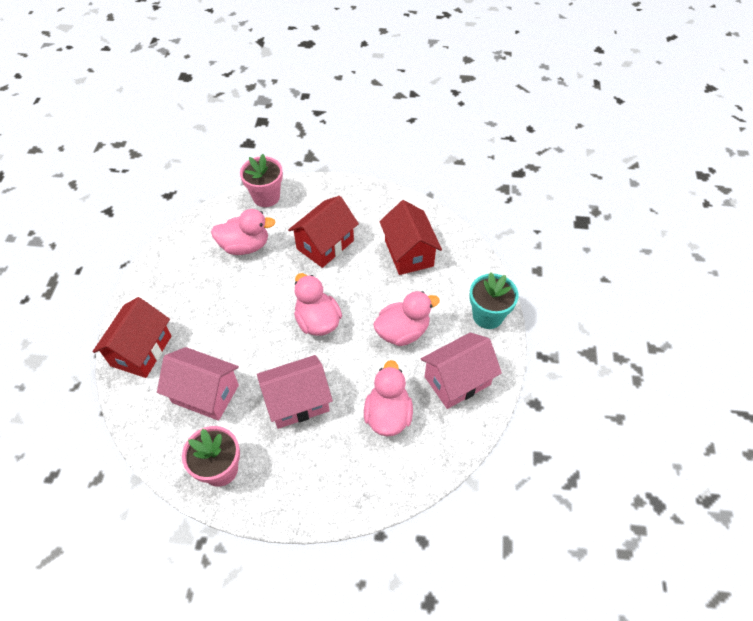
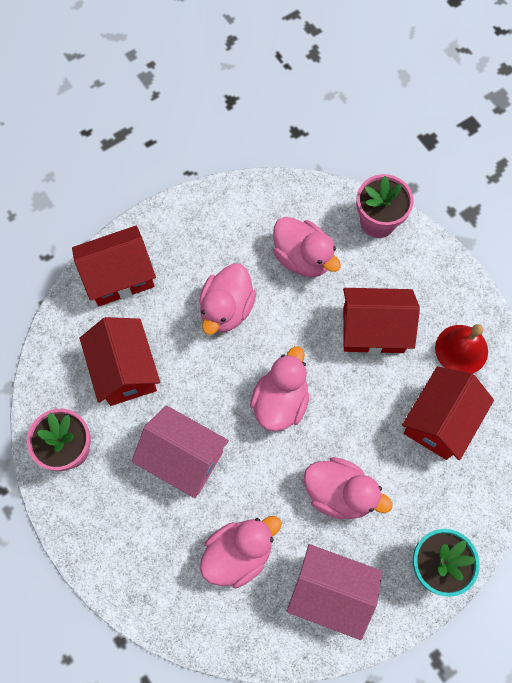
camera: 50 degrees right, 15 degrees up
(205, 394) = (125, 370): pink house -> red house
(231, 307) = (226, 309): none -> pink duck
(379, 214) = (461, 349): none -> red bell

